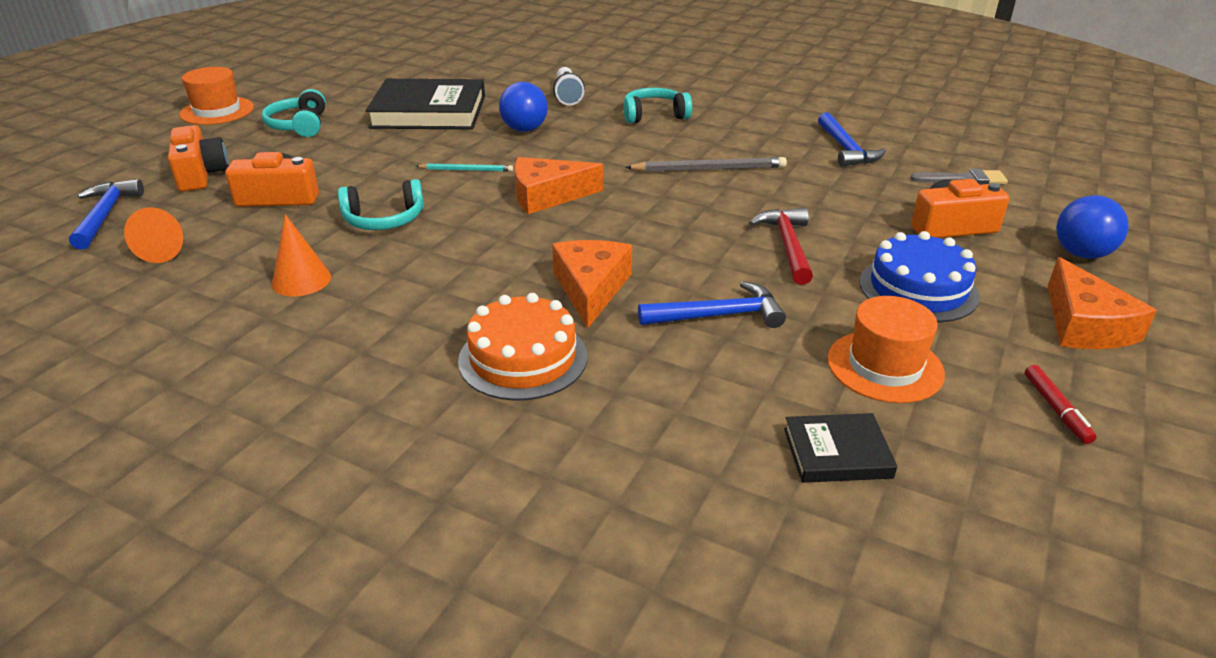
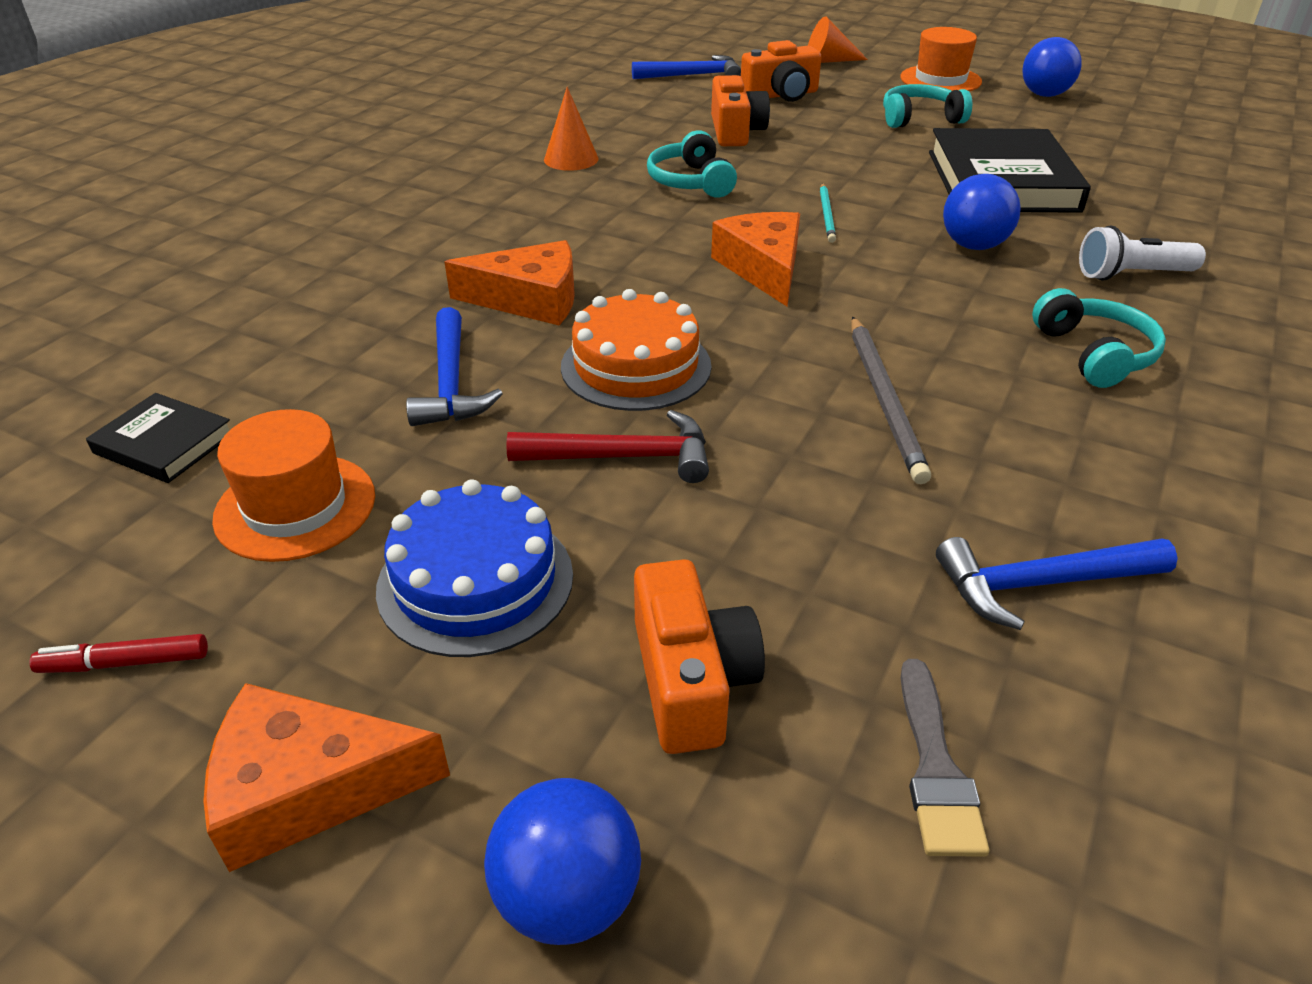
camera: 90 degrees right, 5 degrees up
(166, 248) = (633, 104): orange cone -> orange cone (829, 61)
(279, 82) = (1044, 95): none -> blue ball
(523, 358) = (408, 265): orange cake -> orange cake (636, 366)
(837, 453) = (164, 443): black book -> black book turned 60 degrees counterclockwise

